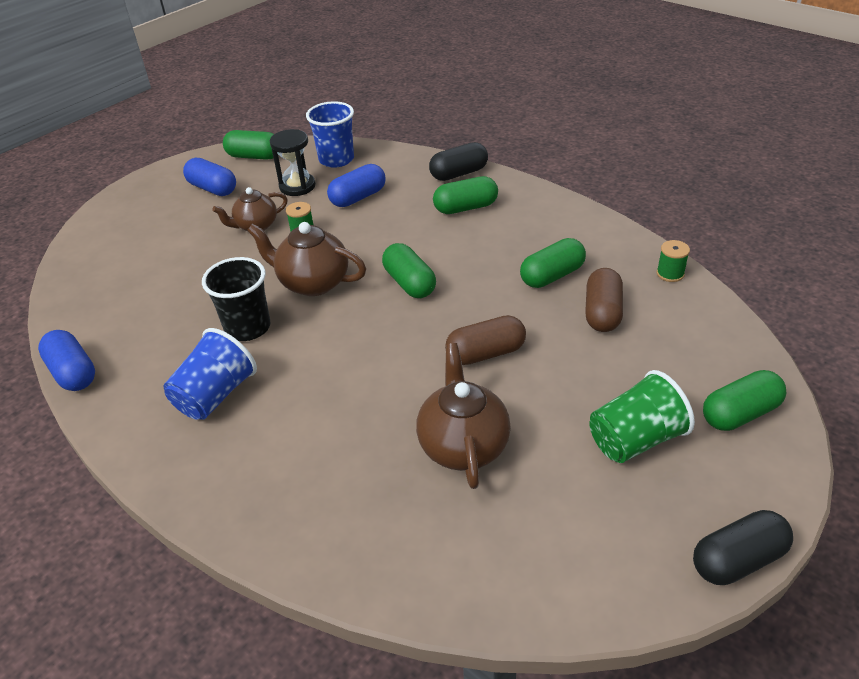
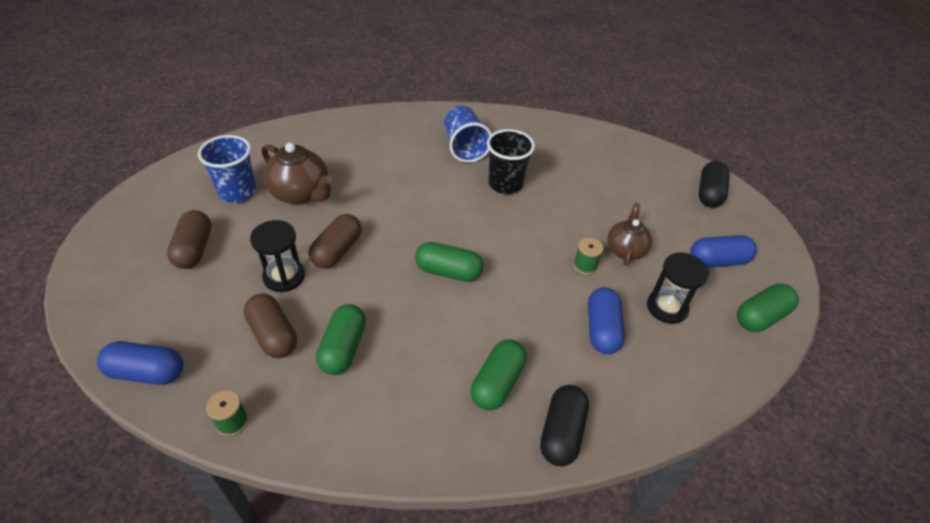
camera: 130 degrees right, 5 degrees up
(73, 372) = (550, 120): blue capsule -> blue capsule (147, 372)
(313, 283) = (513, 232): brown teapot -> none
(336, 159) = (695, 365): blue cup -> blue cup (237, 192)
(557, 356) = (284, 276): none -> black hourglass
(635, 440) = (194, 249): green cup -> brown capsule
(737, 560) = (106, 218): black capsule -> black capsule (709, 194)
(740, 413) = (122, 306): green capsule -> none

